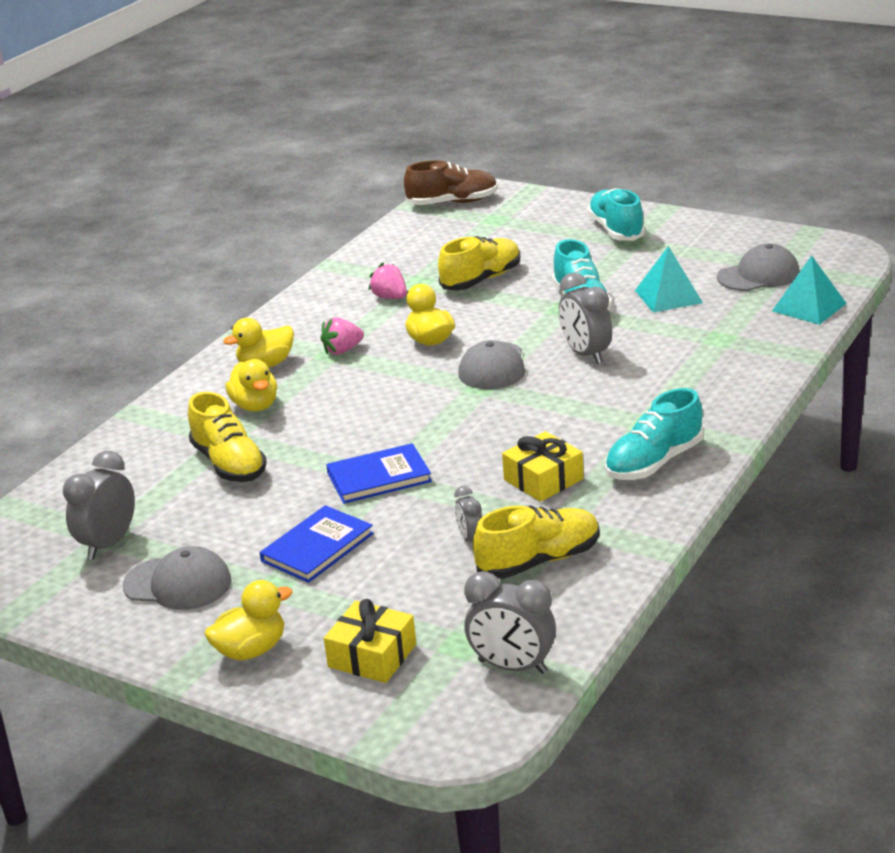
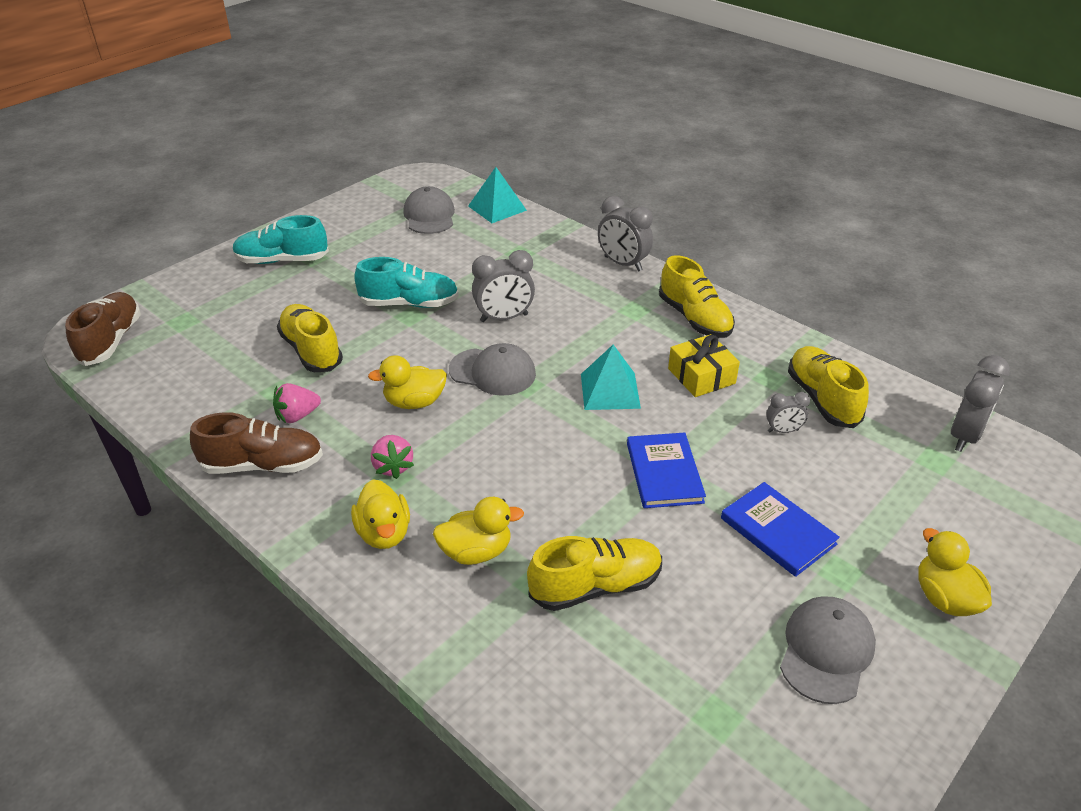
camera: 80 degrees left, 10 degrees up
(108, 544) = (735, 716): grey clock -> grey clock (623, 264)
(326, 300) = (263, 465): none -> brown shoe
(372, 655) = (952, 514): yellow gift -> none
(653, 462) = (694, 318): turquoise shoe -> yellow shoe
(668, 296) = (431, 260): turquoise pyramid -> turquoise pyramid (610, 391)

